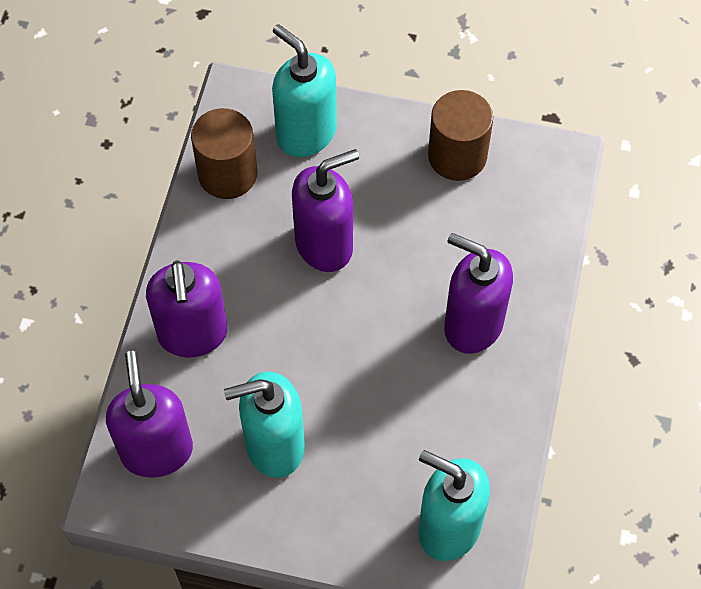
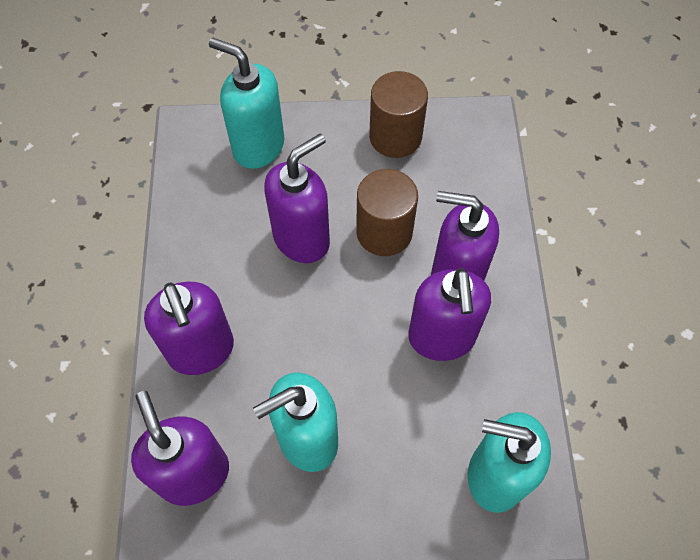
camera: 15 degrees left, 0 degrees up
(227, 174) = (197, 197): brown cylinder -> brown cylinder (384, 232)
(438, 382) = (441, 338): none -> purple soap dispenser

